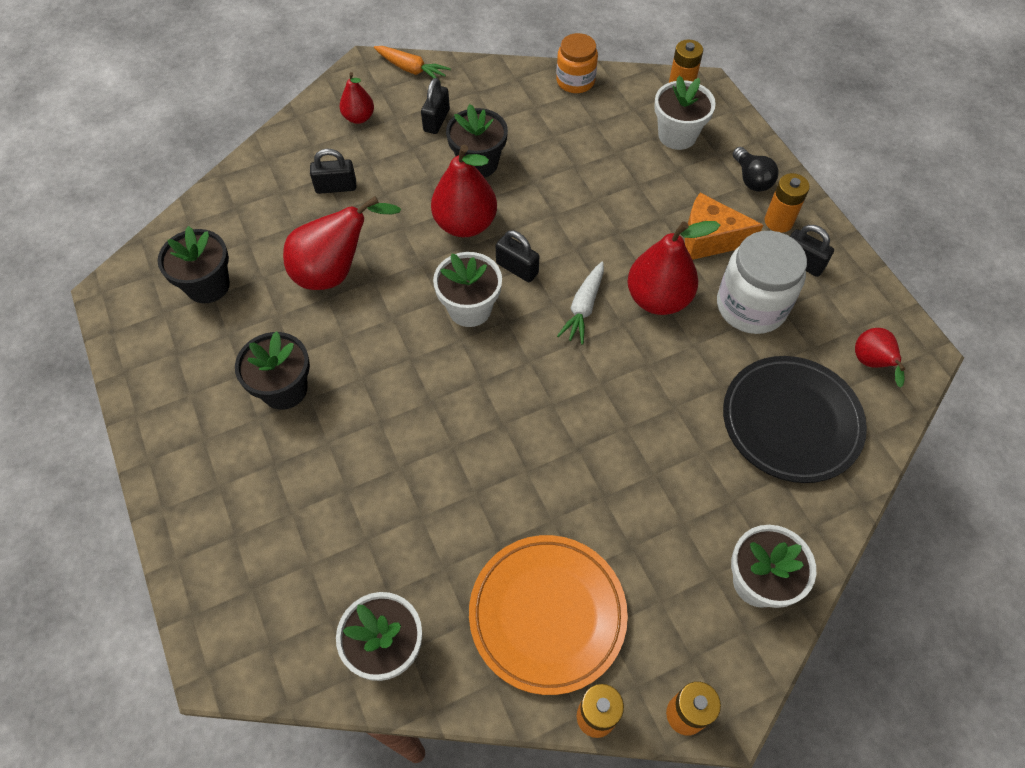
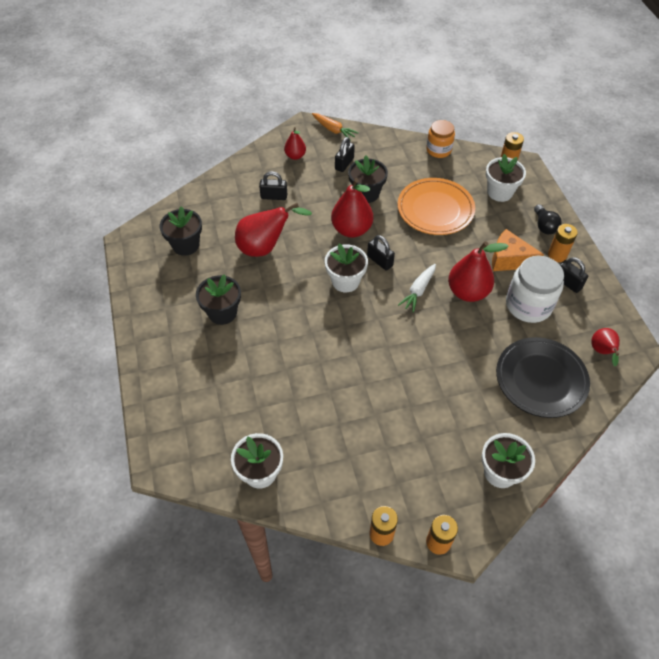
camera: 10 degrees right, 5 degrees down
(547, 614) = (362, 469): orange plate -> orange plate (435, 209)

